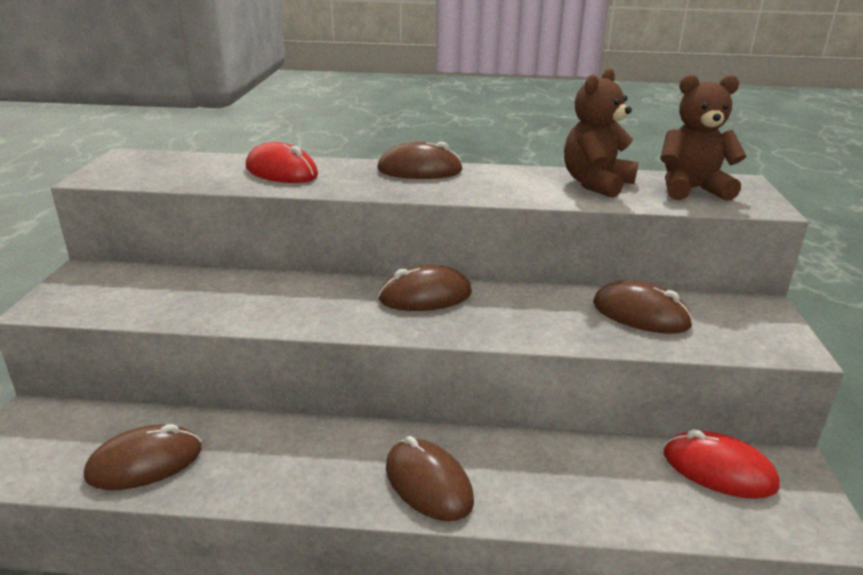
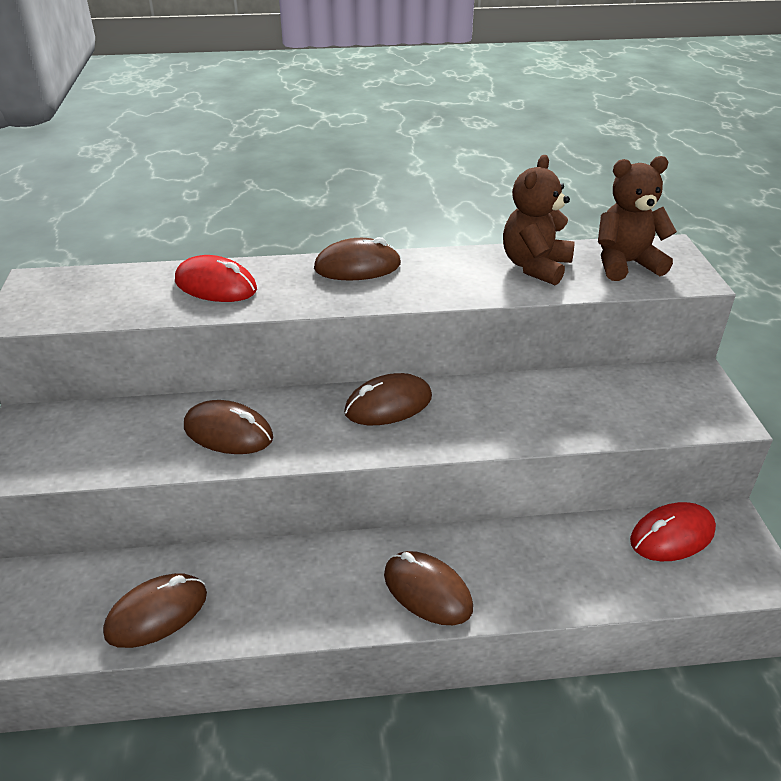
camera: 10 degrees left, 10 degrees up
(640, 314) = (592, 399): brown mouse -> brown mouse (228, 432)
(718, 470) = (672, 535): red mouse -> red mouse turned 45 degrees counterclockwise

